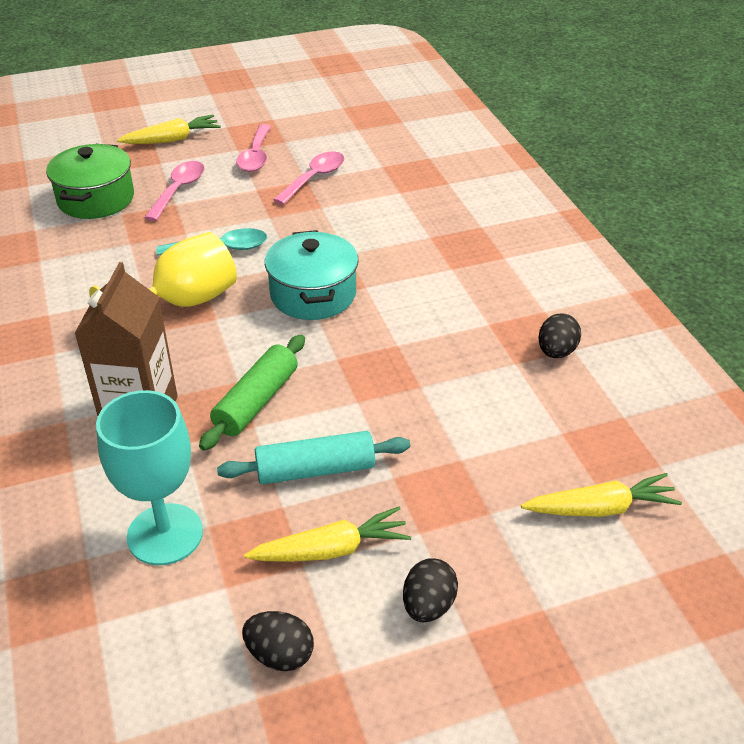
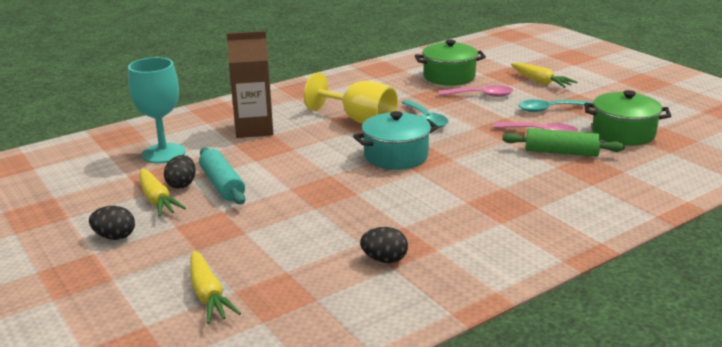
camera: 75 degrees right, 15 degrees down
(255, 156) = (549, 109): pink spoon -> turquoise spoon
(256, 401) = (277, 157): green rolling pin -> green rolling pin (561, 152)
(280, 655) = (81, 198): black egg -> black egg (182, 184)
(346, 132) = (623, 133): none -> green pot

